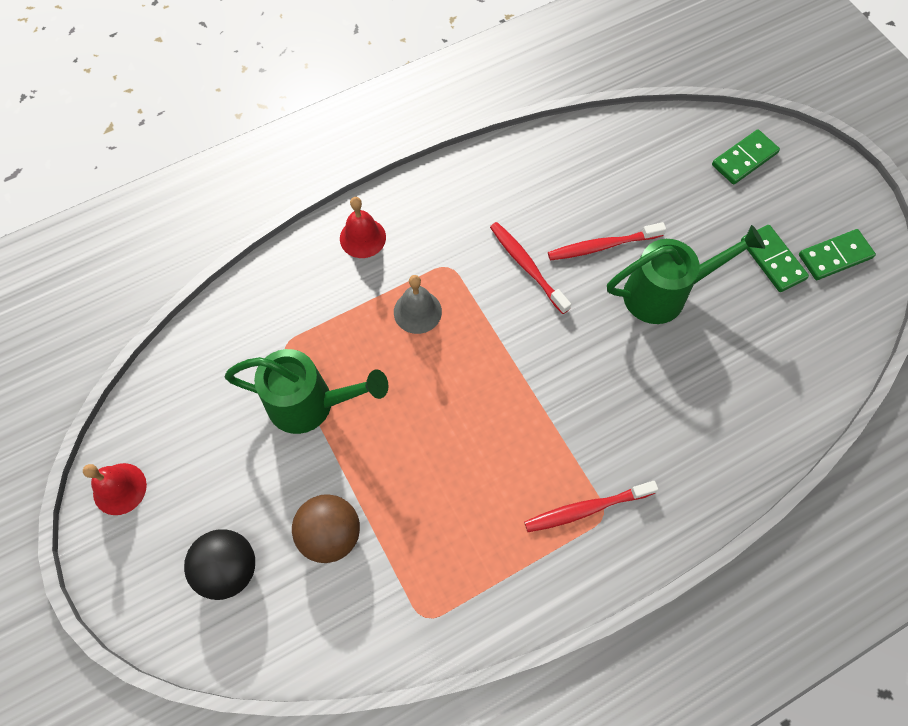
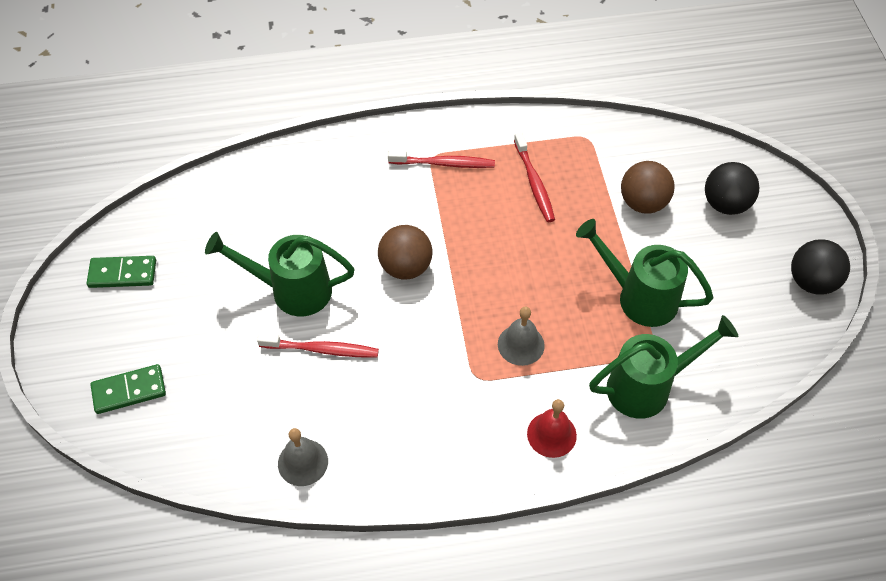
camera: 160 degrees left, 10 degrees down
(119, 488) = (811, 282): red bell -> black ball
(284, 309) = (647, 387): none -> green watering can
(527, 266) = (402, 353): red toothbrush -> red toothbrush (534, 183)
(564, 151) = (303, 462): none -> grey bell
(566, 356) = (405, 267): none -> brown ball
(772, 260) = (178, 288): green domino -> none

